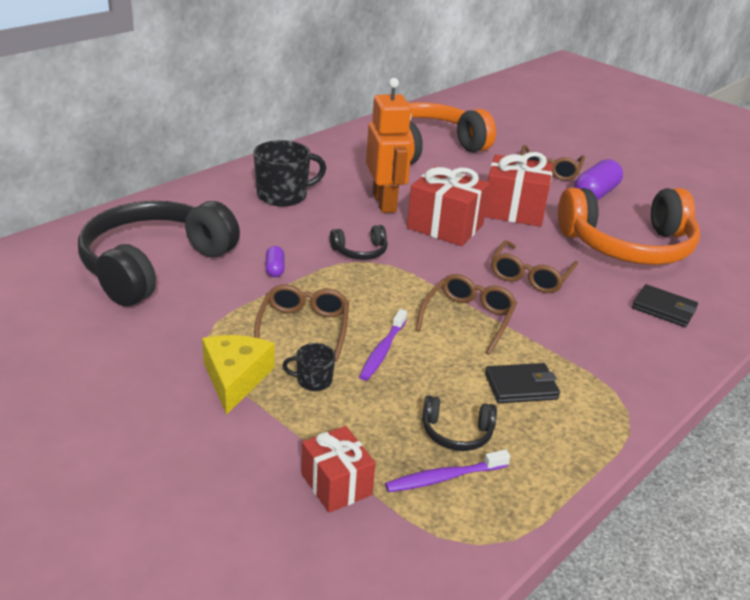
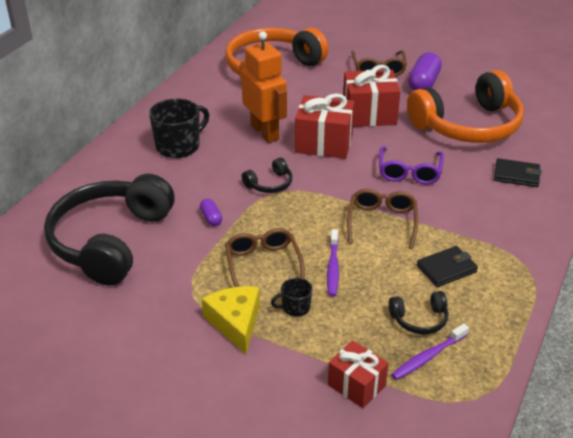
camera: 15 degrees left, 5 degrees up
(530, 276) = (409, 172): brown glasses -> purple glasses

